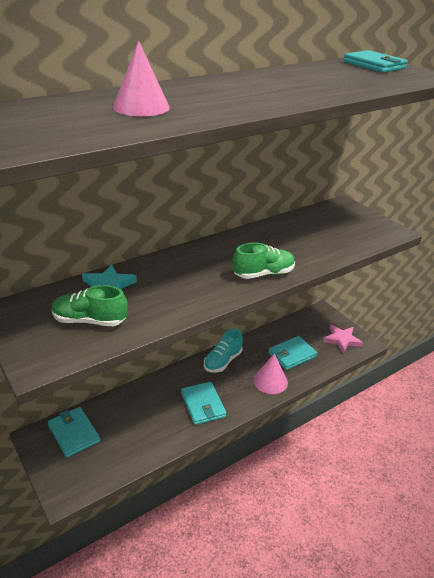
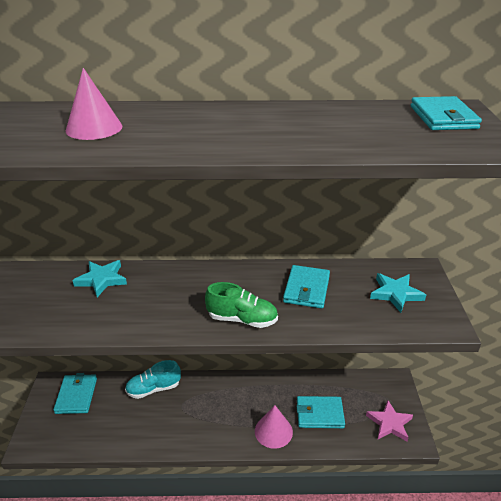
camera: 35 degrees right, 0 degrees up
(90, 321) = (55, 306): green shoe -> none
(203, 405) = (192, 423): turquoise wallet -> turquoise wallet (306, 289)
(222, 361) = (246, 389): turquoise shoe -> turquoise shoe (153, 389)
(344, 224) = (395, 294): none -> turquoise star

